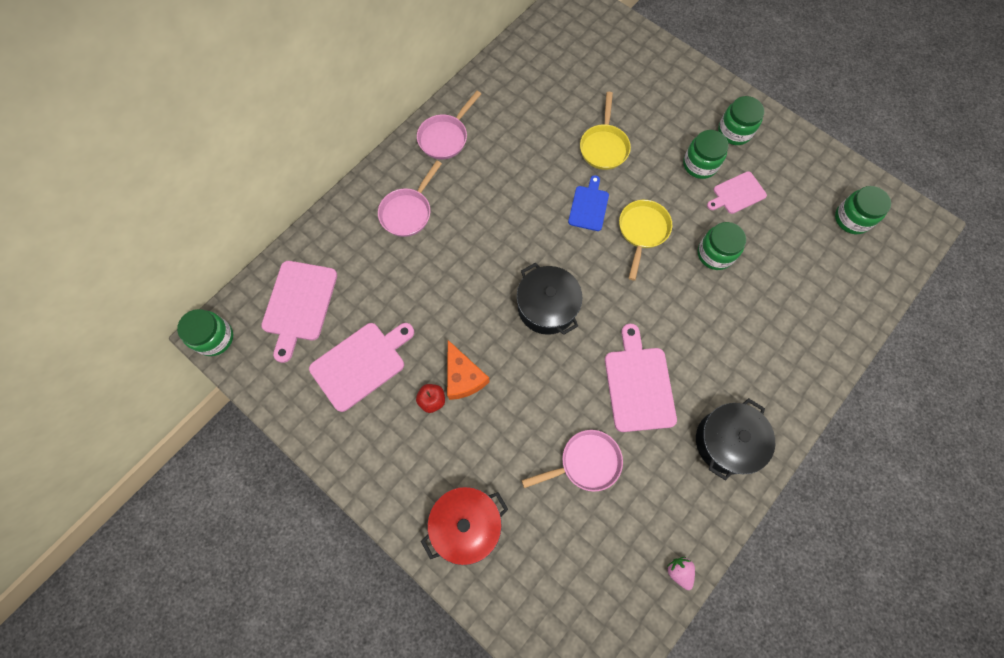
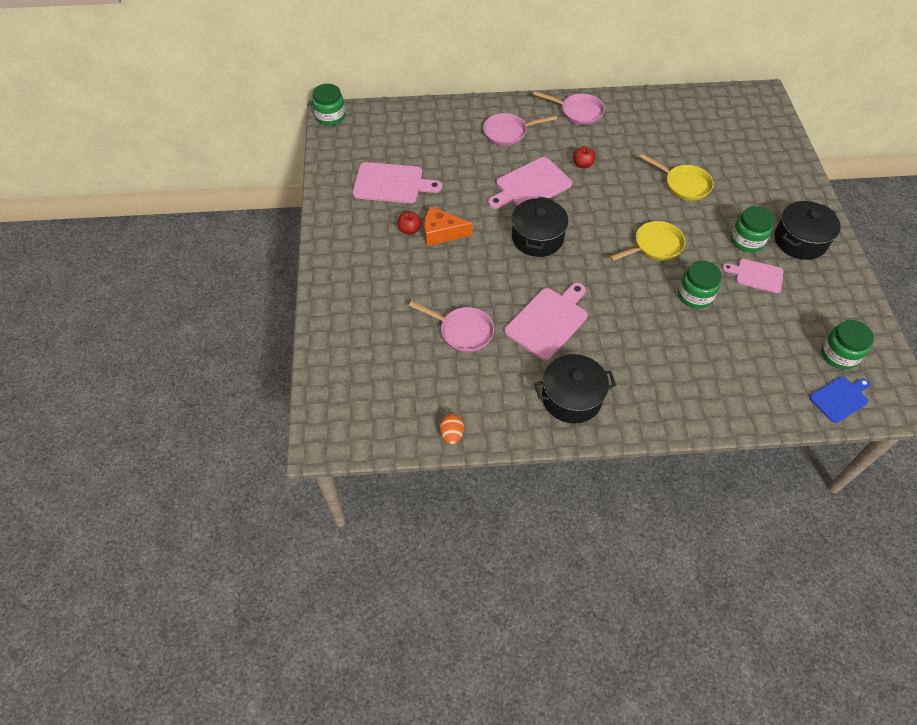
camera: 45 degrees right, 15 degrees down
(299, 304) = (392, 133): pink cutting board -> pink cutting board (531, 185)
(445, 137) = (578, 112): pink pan -> pink pan turned 150 degrees counterclockwise
(463, 377) = (441, 233): orange cheese -> orange cheese turned 75 degrees clockwise
(466, 524) = (355, 302): red pot -> none
(506, 194) = (583, 164): none -> red apple
(589, 206) = (632, 208): blue cutting board -> blue cutting board (840, 398)
(604, 146) = (684, 184): yellow pan -> yellow pan turned 105 degrees counterclockwise
(679, 571) = (452, 434): pink strawberry -> orange egg
(734, 131) = (800, 240): green jar -> black pot

